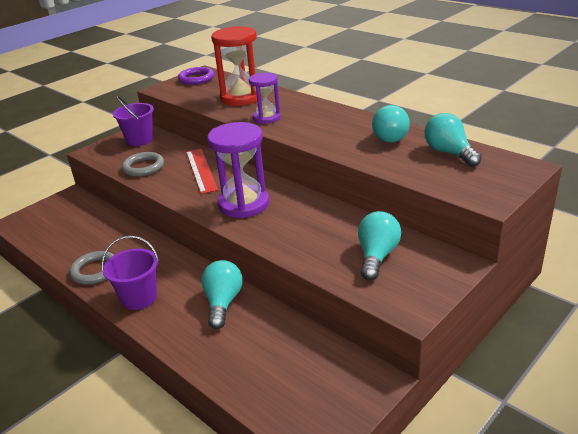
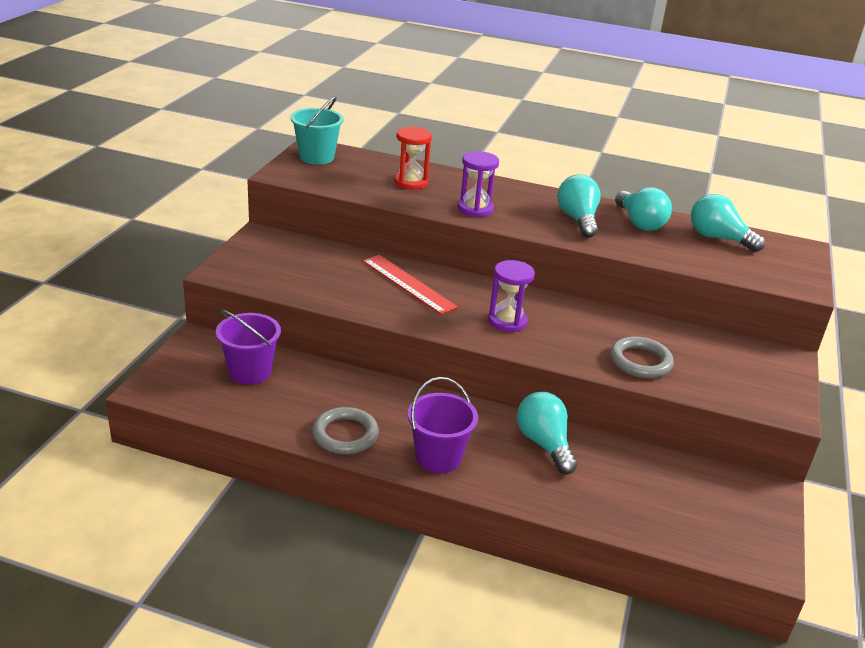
camera: 30 degrees left, 0 degrees up
(139, 140) = (276, 249): purple bucket -> purple bucket (250, 372)
(143, 167) = (325, 287): grey ring -> grey ring (640, 361)
(196, 79) = (316, 157): purple ring -> turquoise bucket
(241, 97) = (411, 182): red hourglass -> red hourglass, size x0.60
(243, 204) = (507, 321): purple hourglass -> purple hourglass, size x0.60
(377, 256) = (706, 361): turquoise light bulb -> turquoise light bulb (578, 220)

